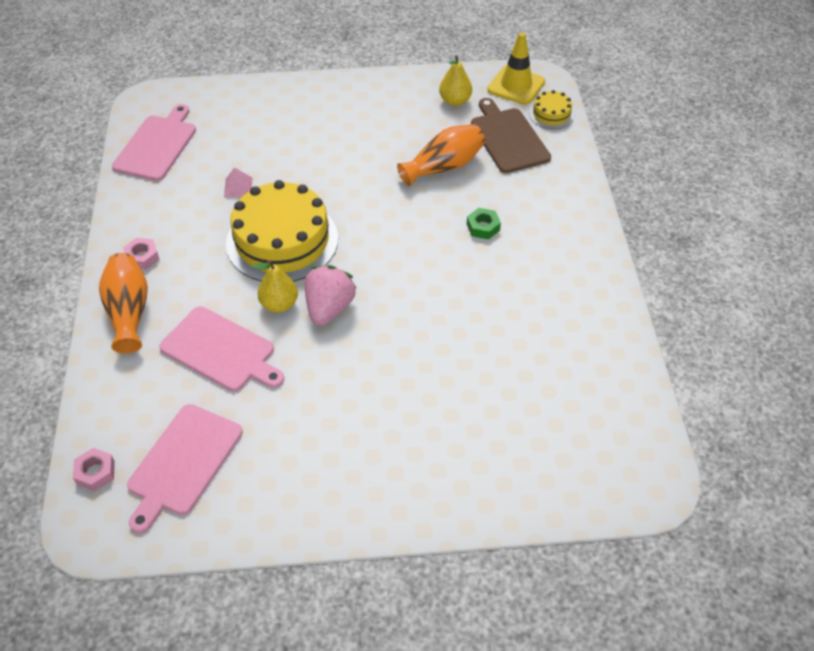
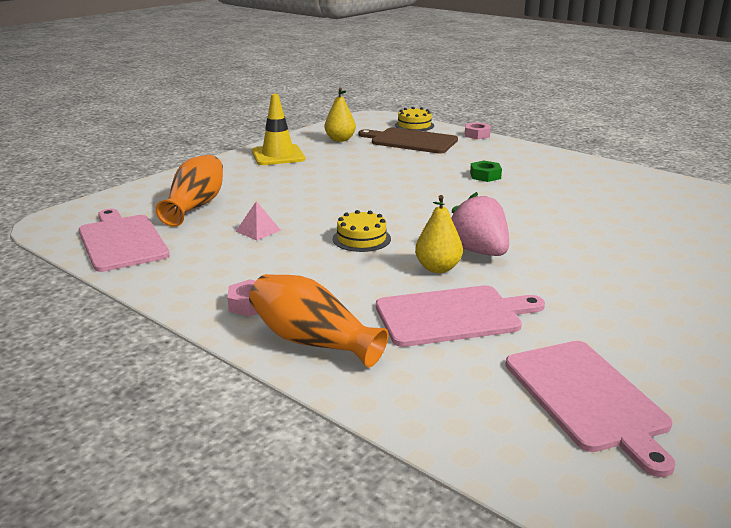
camera: 45 degrees left, 25 degrees down
(95, 472) = (533, 465): pink nut -> pink nut (477, 135)
(282, 241) = (361, 239): yellow cake -> yellow cake, size x0.45
(444, 166) = (398, 164): orange vase -> orange vase (195, 206)
(516, 85) = (366, 123): yellow traffic cone -> yellow traffic cone (278, 155)

